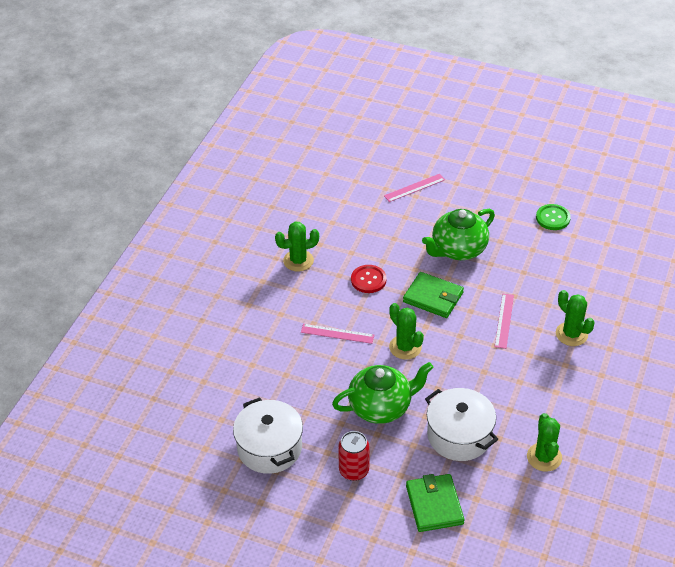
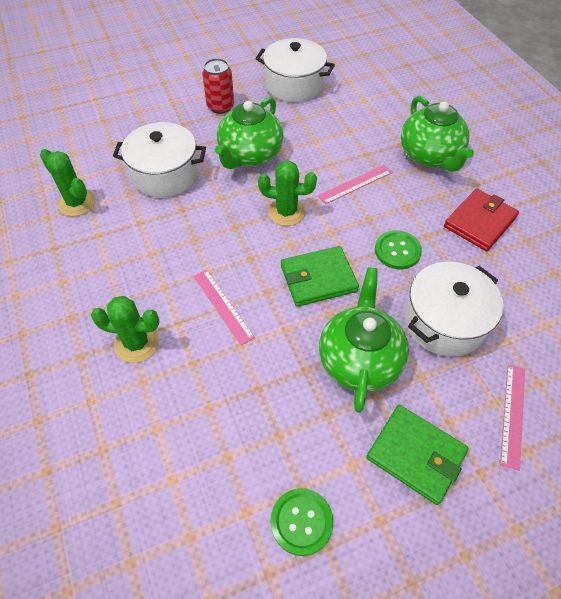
camera: 135 degrees right, 10 degrees up
(261, 316) = (430, 156): none -> green teapot
(298, 261) = (479, 222): green cactus -> red wallet
(368, 280) = (397, 251): red button -> green button
(393, 235) = (444, 322): none -> white pot
(434, 505) = (140, 121): green wallet -> green wallet (415, 455)

